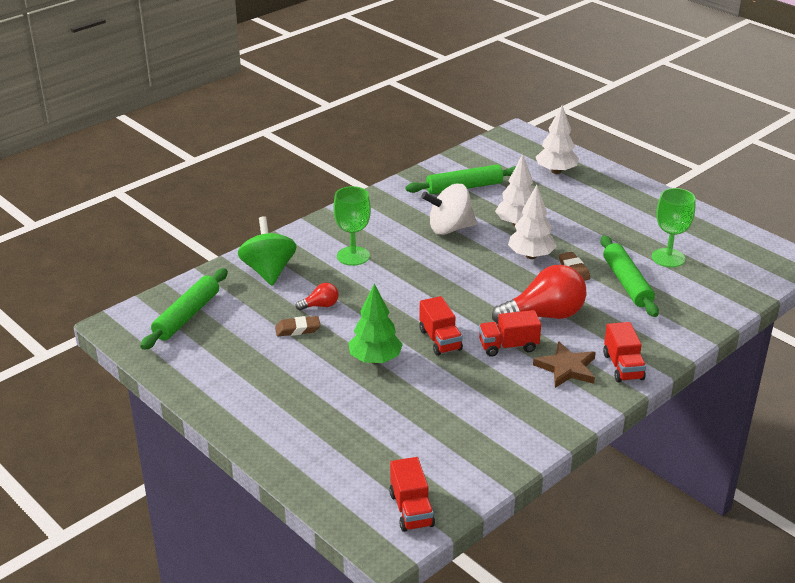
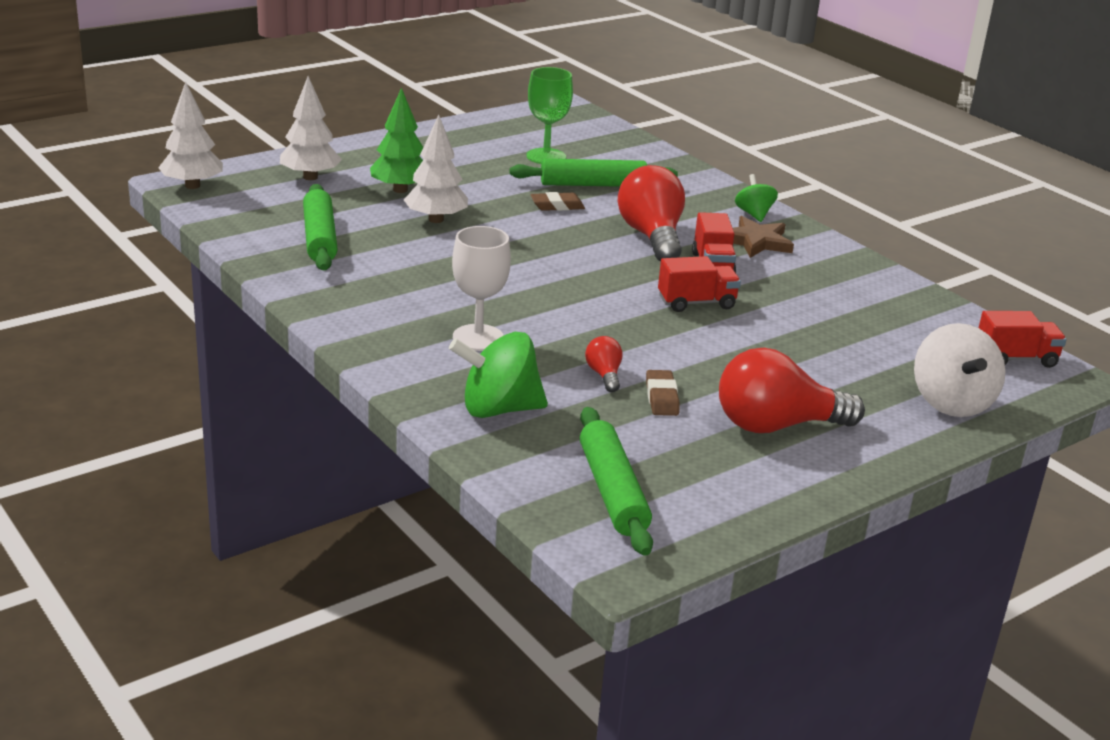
camera: 85 degrees left, 5 degrees down
(187, 316) = (612, 491): green rolling pin -> green rolling pin turned 45 degrees clockwise
(273, 377) = (776, 426): none -> red light bulb
(353, 256) = (478, 338): green goblet -> white goblet
(375, 359) = (736, 349): green tree -> green tree (400, 190)
(449, 228) = (430, 262): white spinning top -> white spinning top (951, 403)
(531, 256) = (517, 224): white tree -> white tree (192, 186)
(623, 367) = (754, 214): red truck -> green spinning top

